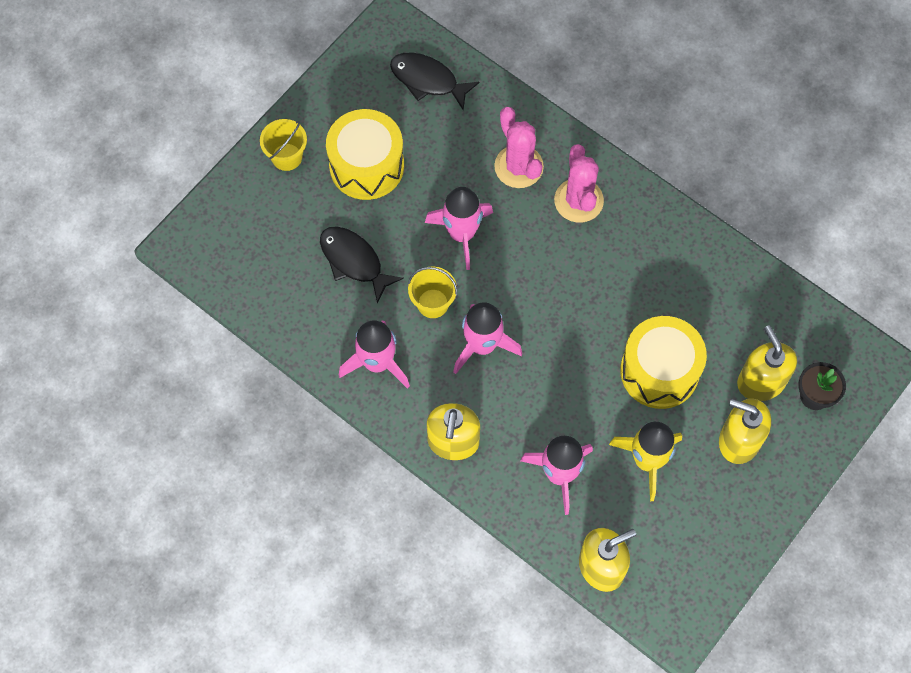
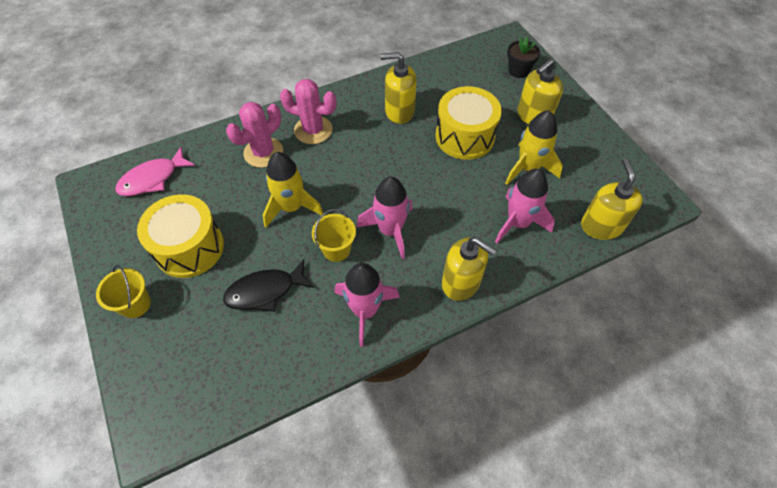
camera: 65 degrees left, 10 degrees down
(427, 80) = (152, 179): black fish -> pink fish
(461, 234) = (291, 207): pink rocket -> yellow rocket
(518, 166) = (263, 152): pink cactus -> pink cactus turned 45 degrees counterclockwise
(761, 382) = (497, 91): yellow soap dispenser -> yellow soap dispenser (399, 111)

